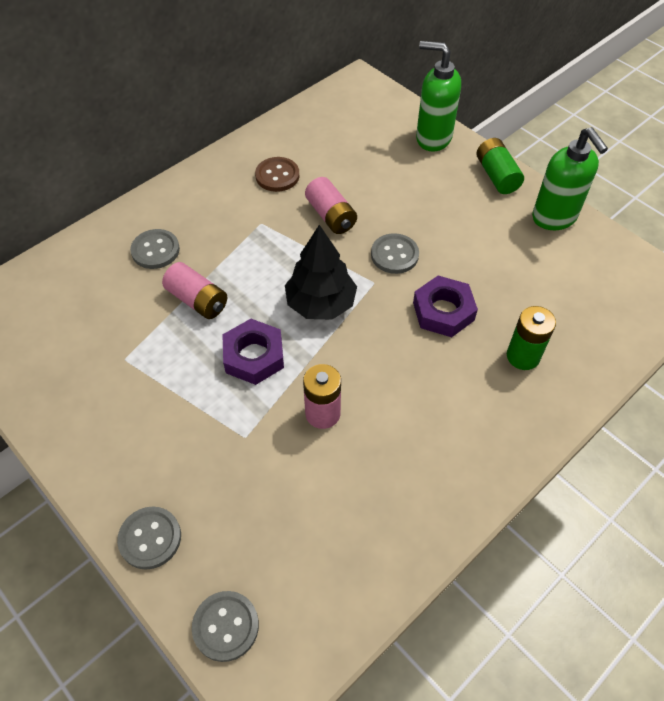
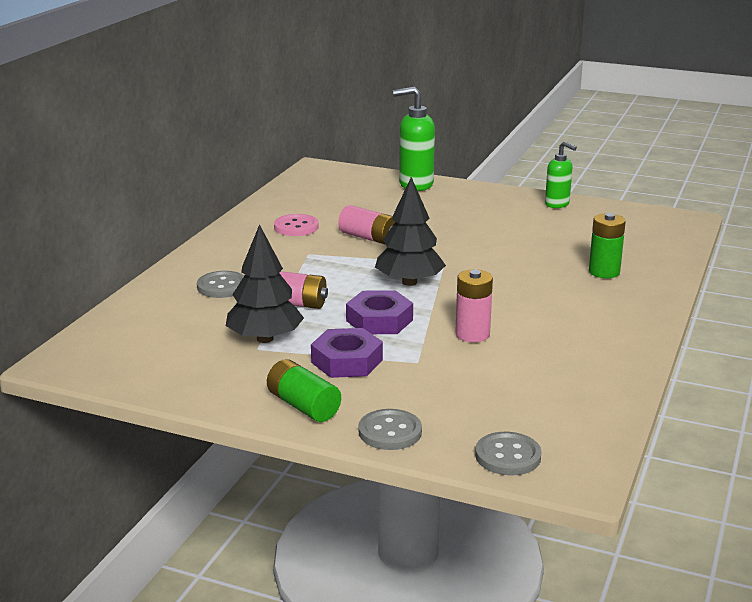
camera: 25 degrees left, 30 degrees down
(139, 346) = (265, 338): none -> black tree
(277, 176) = (296, 227): brown button -> pink button
(394, 255) = (446, 246): grey button -> none
(443, 311) = (517, 264): purple nut -> purple nut (347, 361)
(496, 176) = (489, 193): green battery -> green battery (303, 406)
(554, 218) = (557, 204): green soap dispenser -> green soap dispenser, size x0.63

